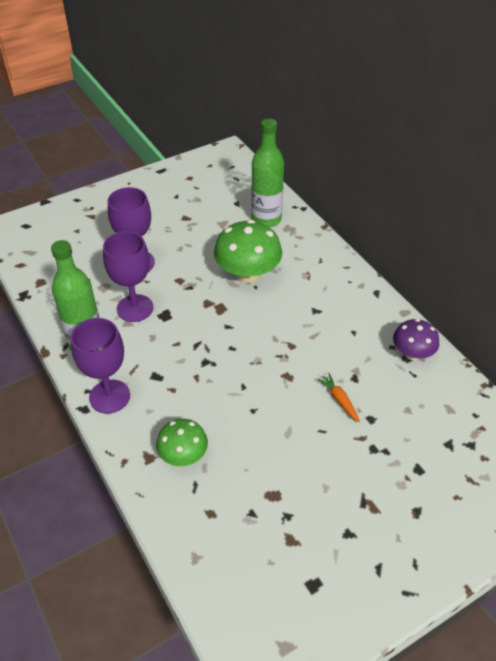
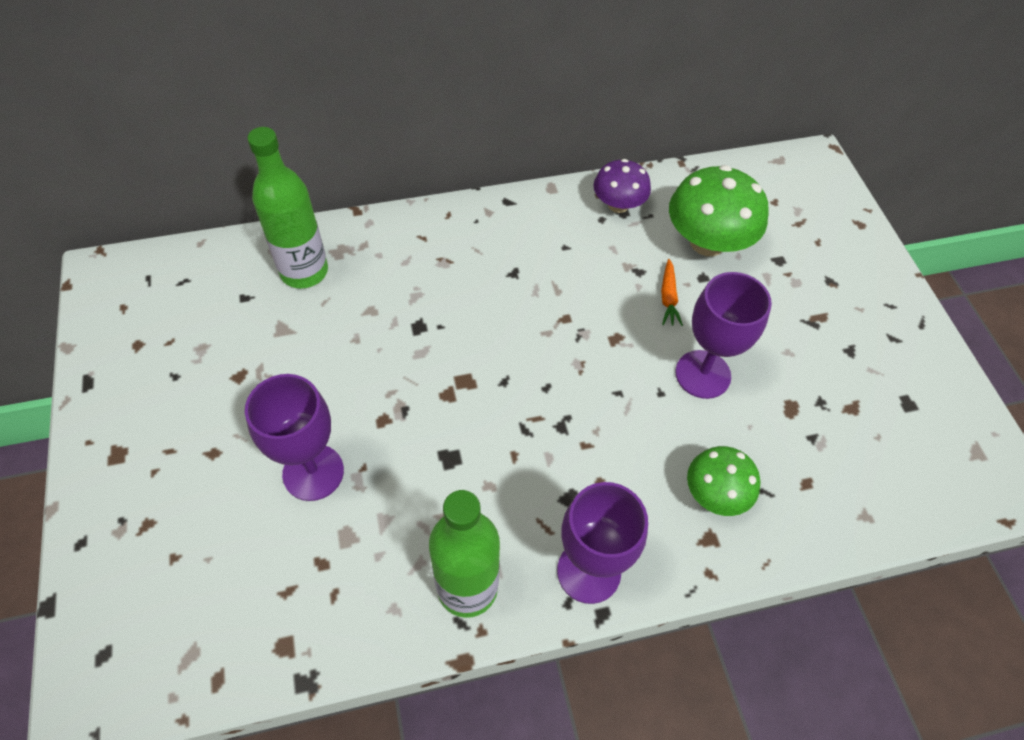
camera: 75 degrees left, 10 degrees up
(135, 308) = (418, 498): purple goblet -> purple goblet (703, 374)
(248, 274) = (410, 328): green mushroom -> green mushroom (707, 242)
(339, 400) = (668, 297): orange carrot -> orange carrot turned 75 degrees counterclockwise

